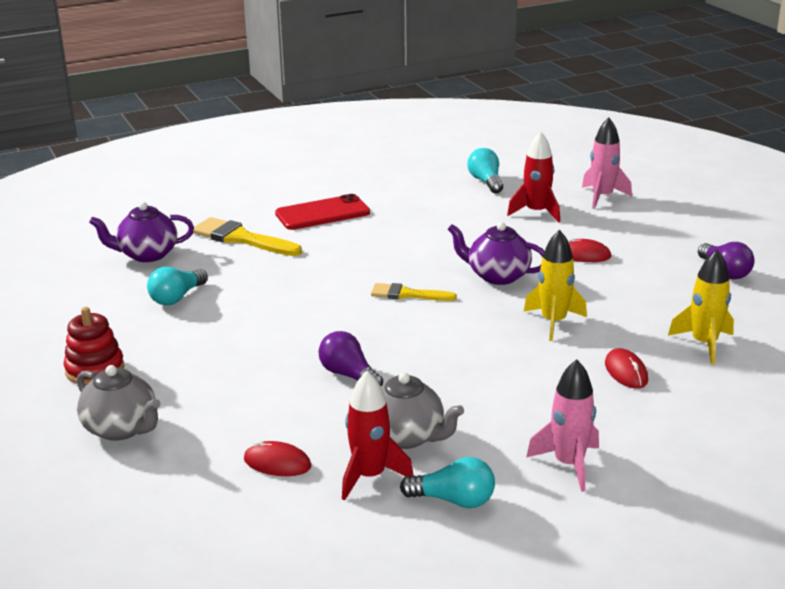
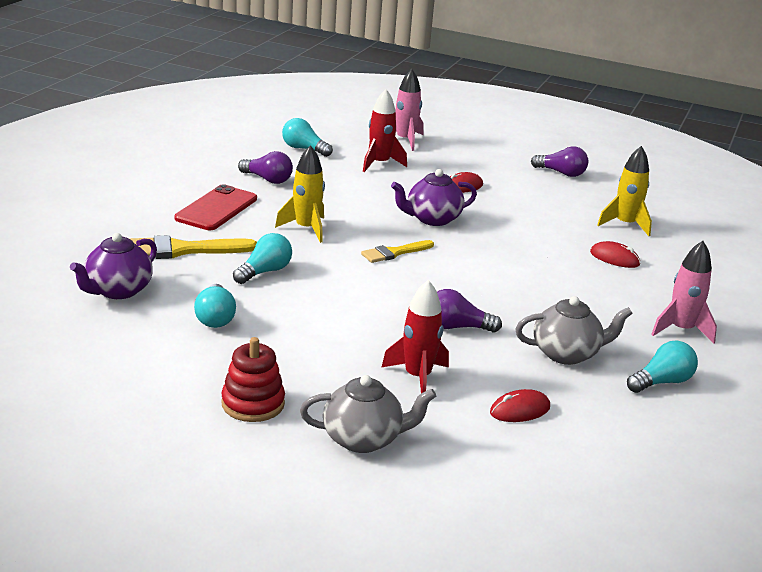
camera: 45 degrees left, 0 degrees up
(272, 275) = (264, 272): none -> turquoise light bulb
(370, 476) = (590, 390): red rocket -> red rocket (417, 377)
(406, 200) = (267, 179): none -> purple light bulb
(553, 322) = (521, 240): yellow rocket -> yellow rocket (306, 229)

